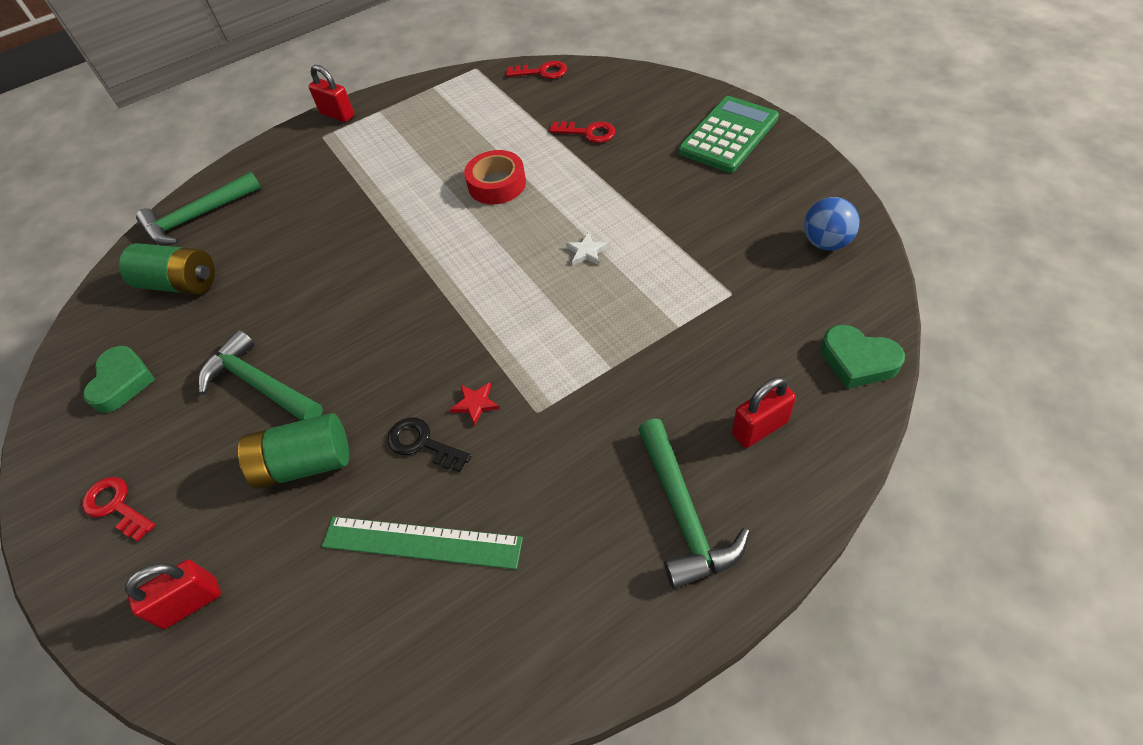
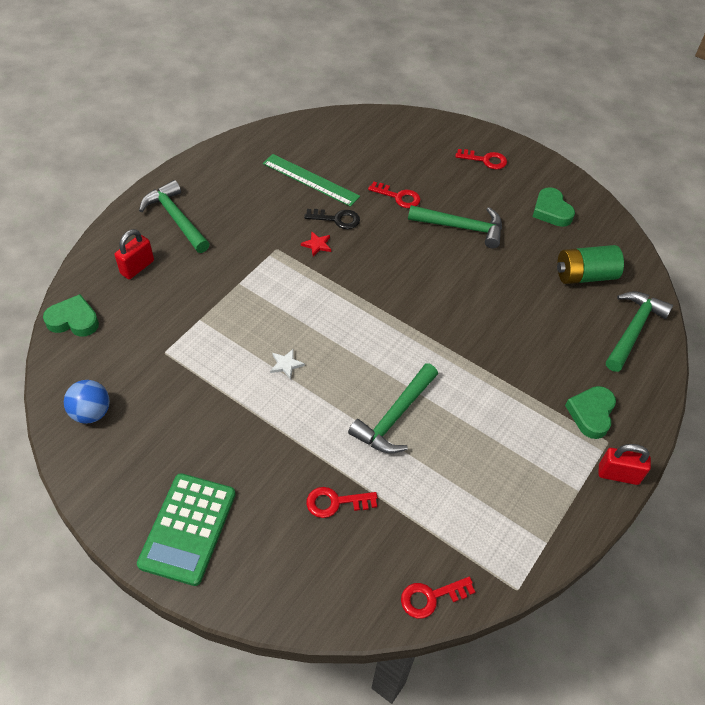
camera: 150 degrees right, 0 degrees up
(190, 603) = (408, 138): red padlock -> none
(305, 464) = (398, 197): green battery -> red key
(315, 157) = (591, 413): none -> green heart
(421, 542) = (310, 180): green ruler -> green ruler turned 45 degrees clockwise
(497, 184) = (395, 417): red tape -> green hammer

